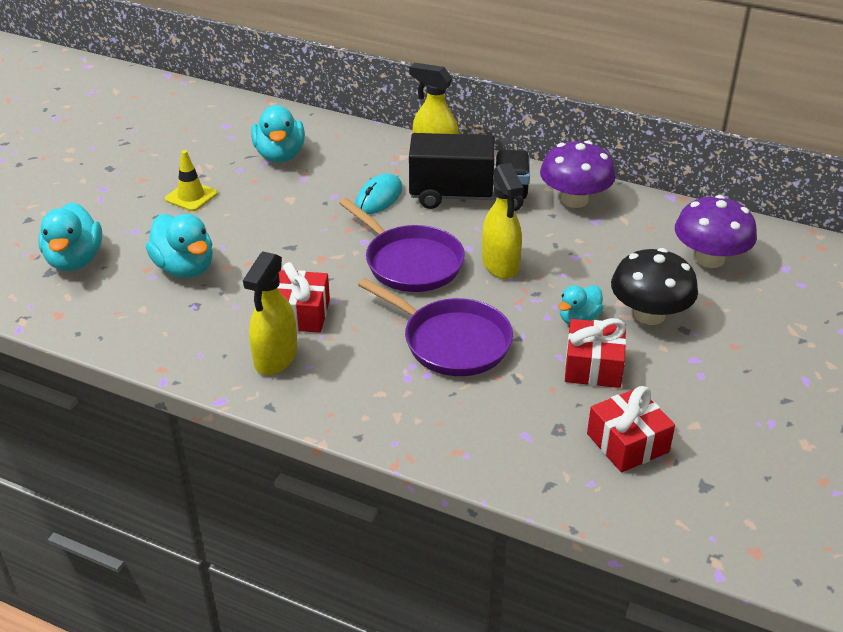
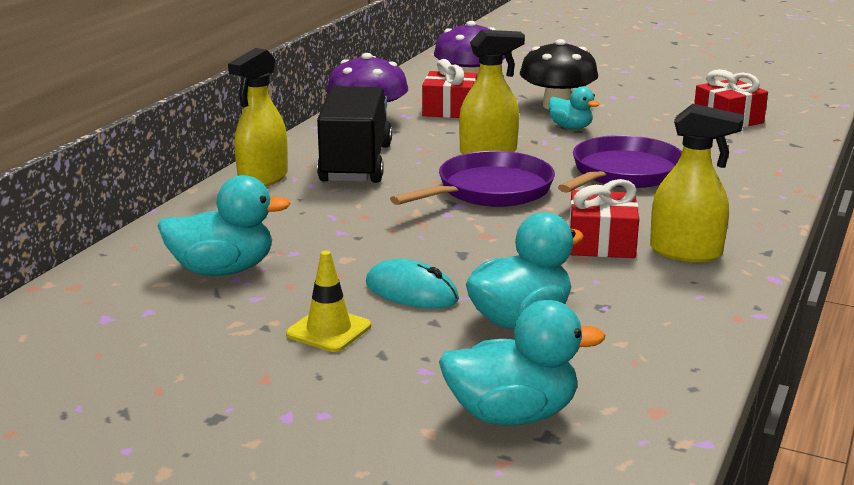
camera: 90 degrees left, 15 degrees down
(379, 198) = (351, 207): turquoise mouse -> turquoise mouse (411, 292)
(593, 366) = (637, 125): red gift -> red gift (449, 110)

